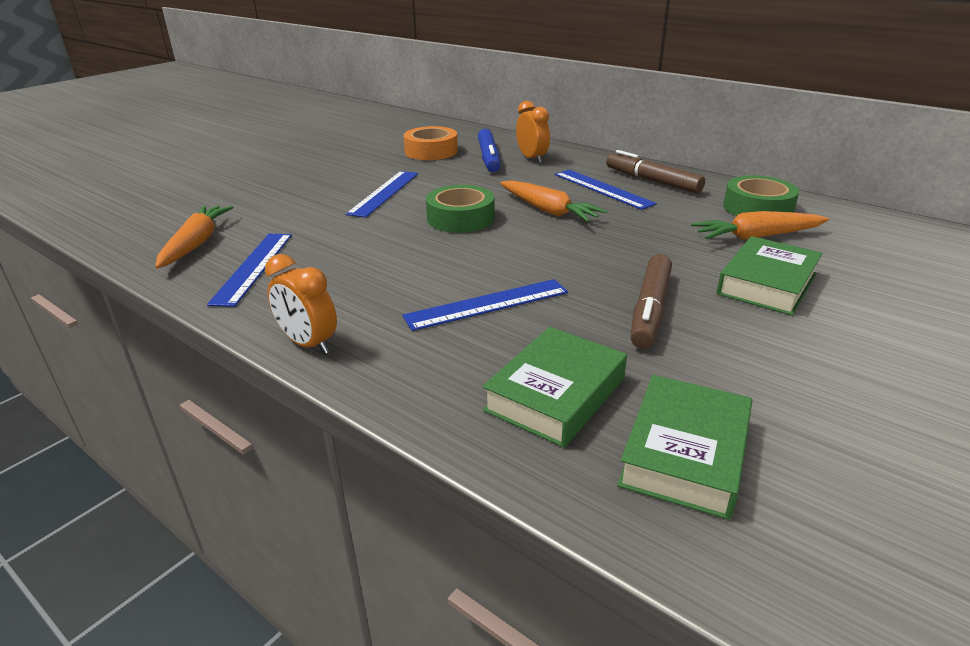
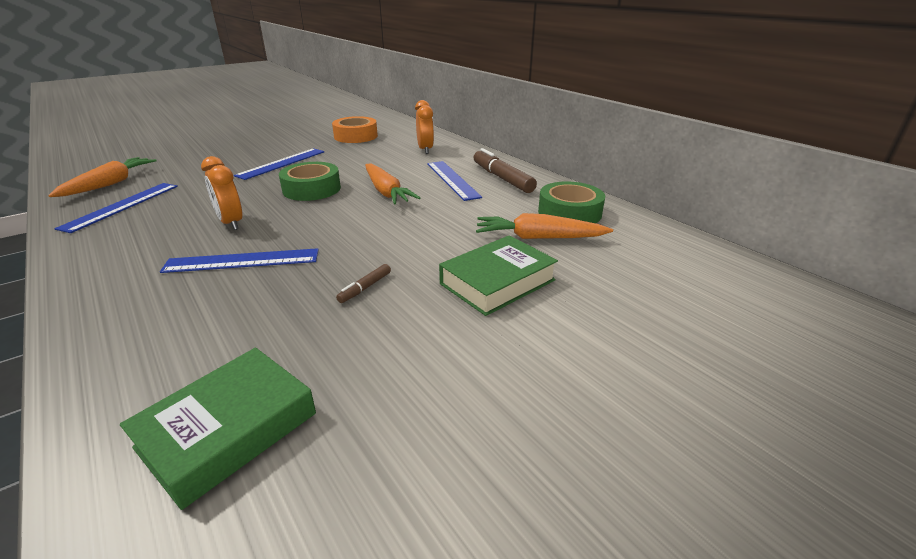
camera: 15 degrees right, 0 degrees up
(308, 344) = (78, 270): orange clock -> orange clock (231, 223)
(489, 158) = (392, 146): blue marker -> none
(555, 394) = (194, 348): green book -> none
(650, 309) = (365, 288): brown marker -> brown marker, size x0.47

